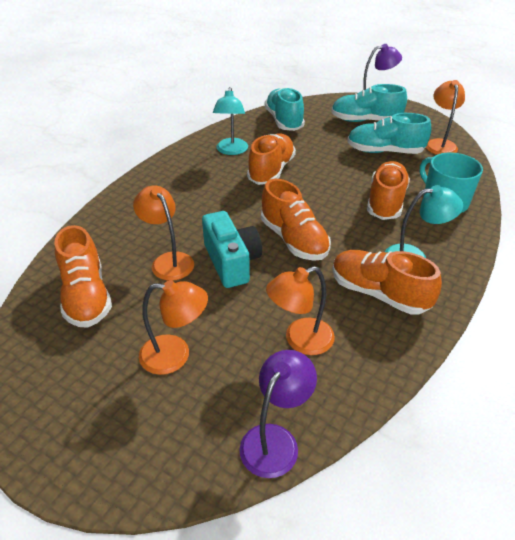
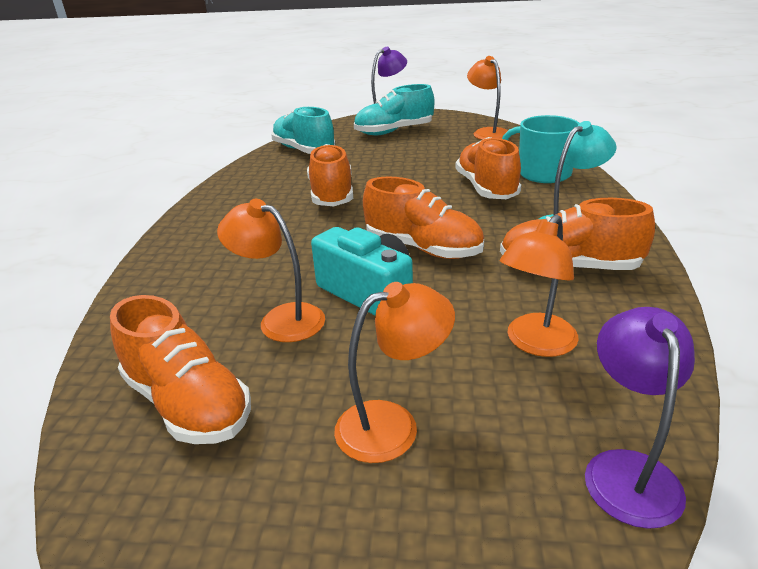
camera: 25 degrees left, 10 degrees down
(231, 151) = (264, 189): turquoise lamp -> none
(384, 151) = (440, 150): turquoise shoe -> none

